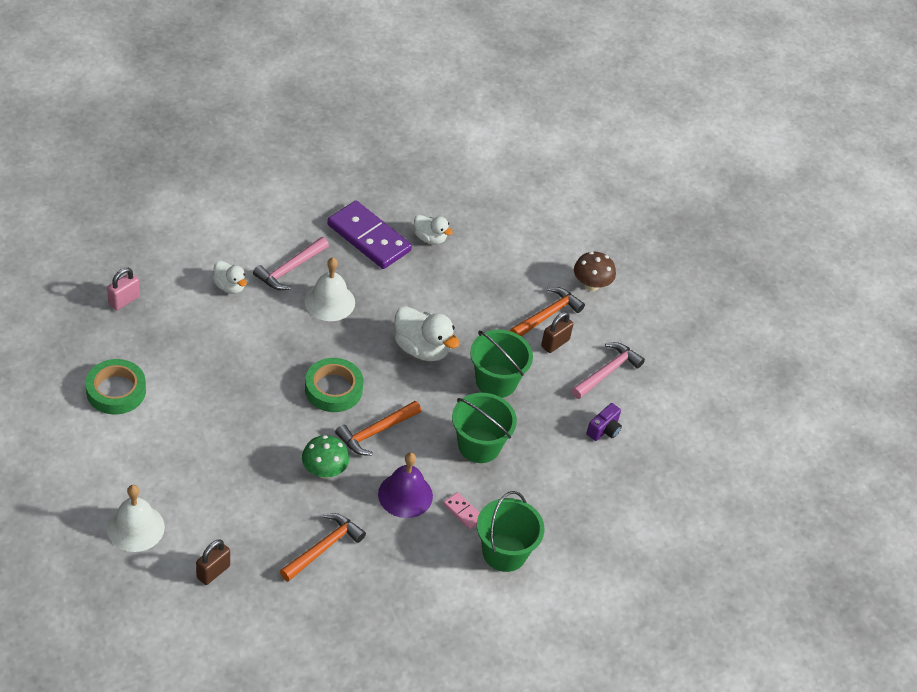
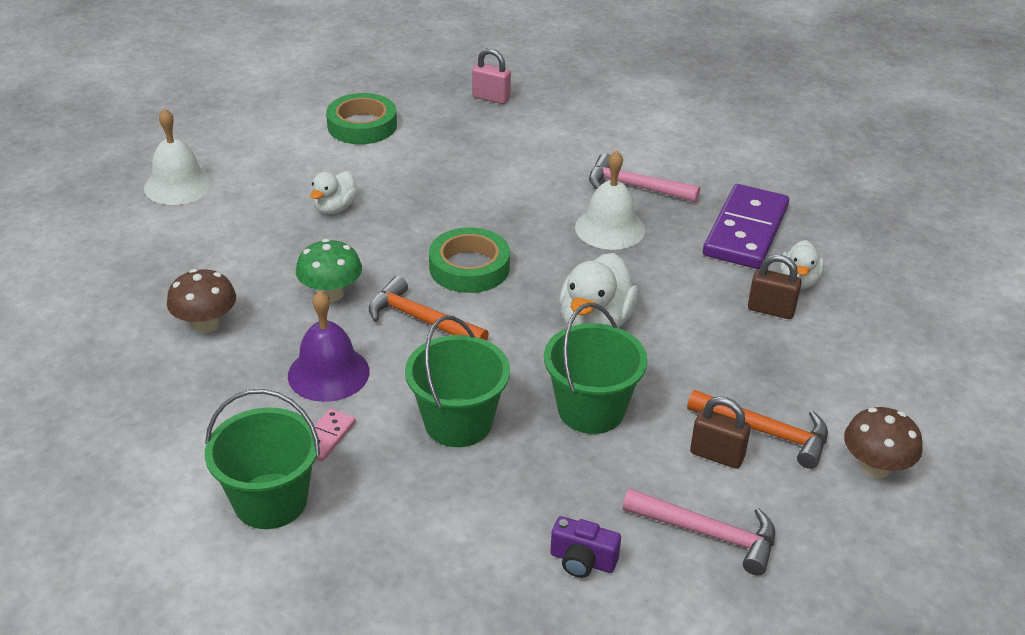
camera: 75 degrees right, 10 degrees down
(213, 572) = (136, 251): brown padlock -> brown padlock (771, 310)
(229, 286) = (569, 154): white duck -> white duck (335, 208)
(323, 548) = (206, 325): orange hammer -> brown mushroom

